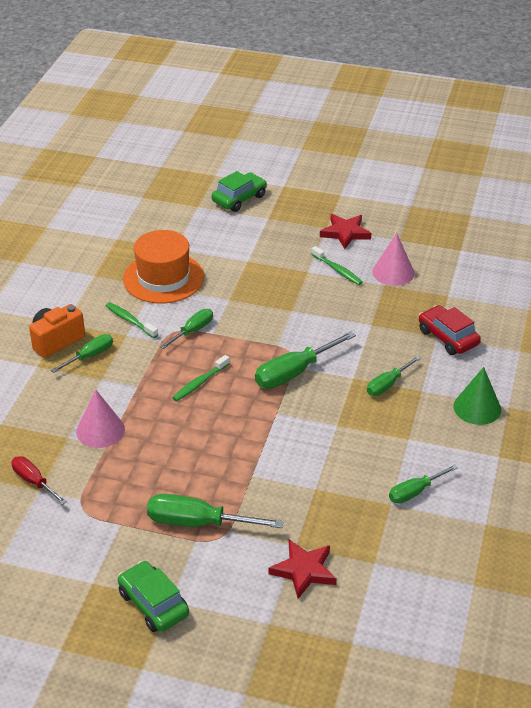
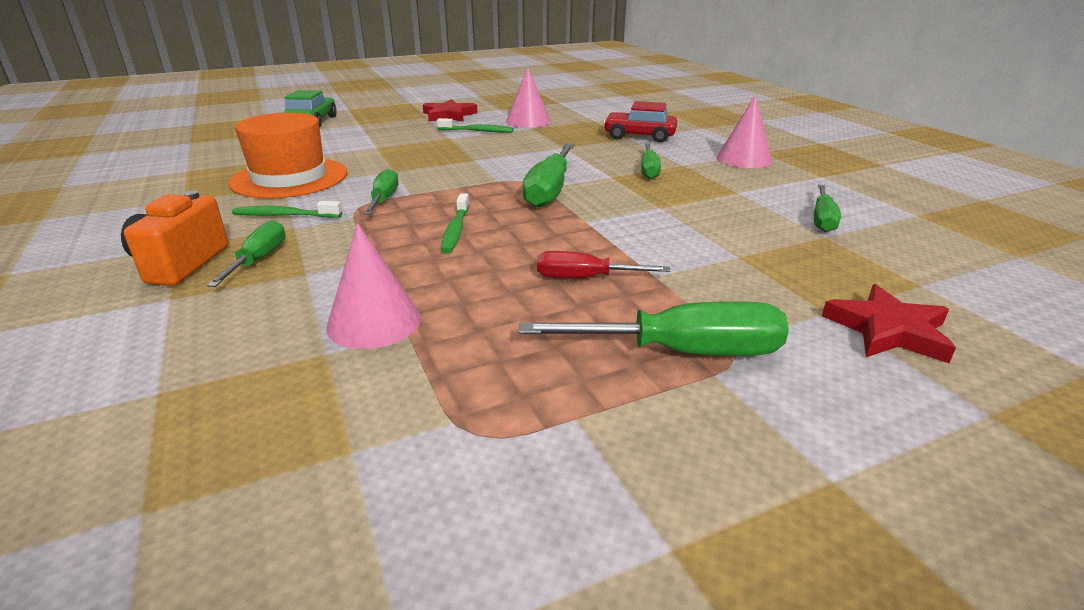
camera: 40 degrees left, 10 degrees down
(34, 482) = (325, 444): red screwdriver -> red screwdriver (585, 278)
(153, 604) = (823, 506): green car -> none
(198, 523) = (681, 352): green screwdriver -> green screwdriver turned 150 degrees counterclockwise
(477, 408) = (744, 159): green cone -> pink cone

